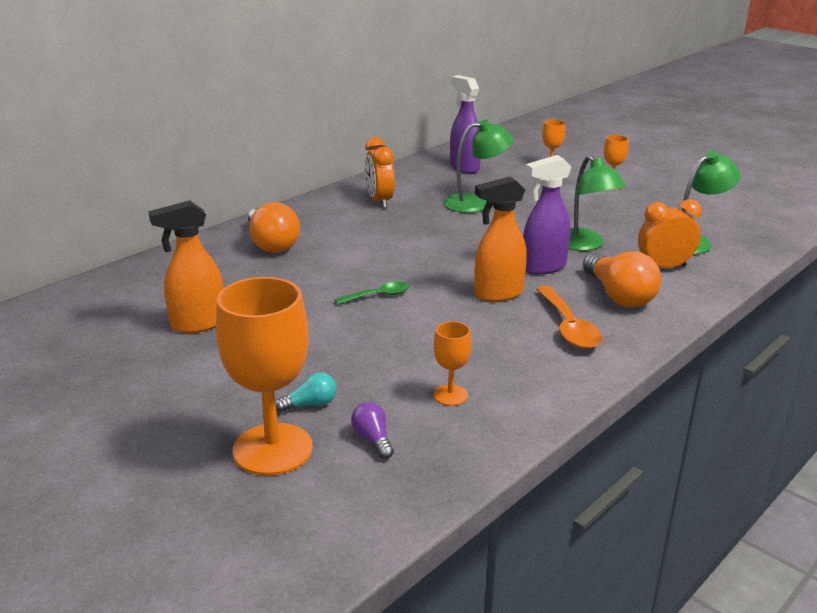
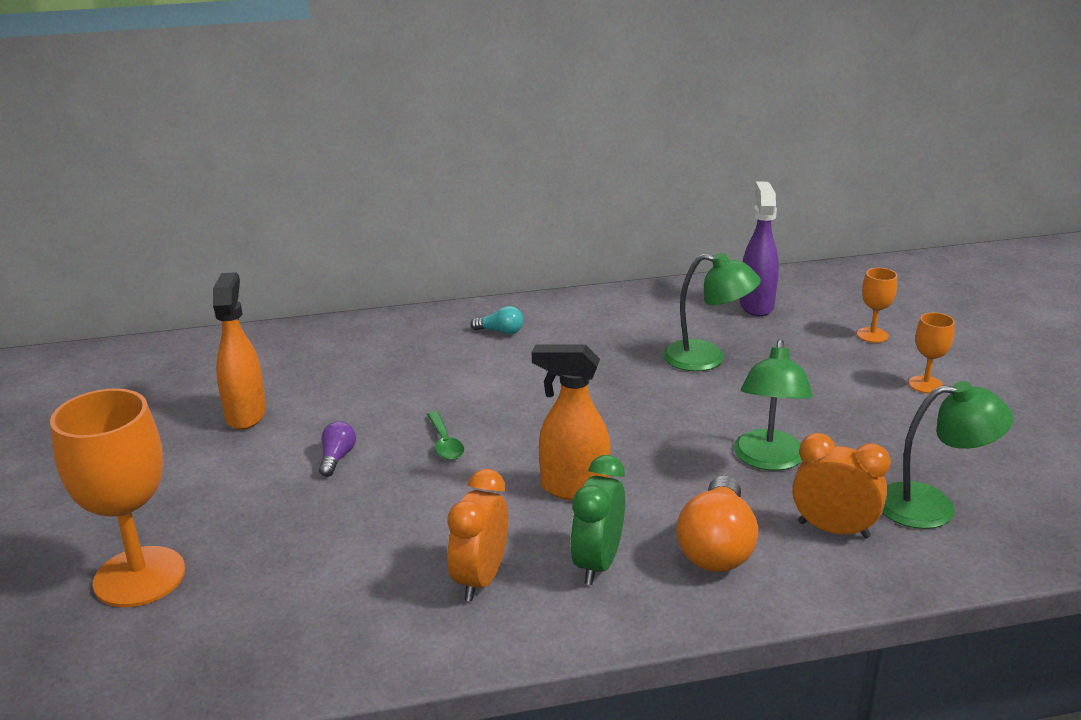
camera: 35 degrees right, 0 degrees up
(197, 324) = (246, 414): orange spray bottle -> orange spray bottle turned 75 degrees clockwise
(271, 244) = (422, 344): orange light bulb -> none
(310, 404) = (227, 543): turquoise light bulb -> turquoise light bulb (500, 331)
(373, 439) = (229, 608): purple light bulb -> purple light bulb (337, 458)
(378, 296) = (445, 443): green spoon -> green spoon turned 60 degrees clockwise
(379, 201) = (597, 324): orange clock -> orange clock (480, 579)
(450, 395) = (361, 592): orange goblet -> none
(543, 267) = (673, 473): purple spray bottle -> none
(568, 327) = (597, 563): orange spoon -> green clock

